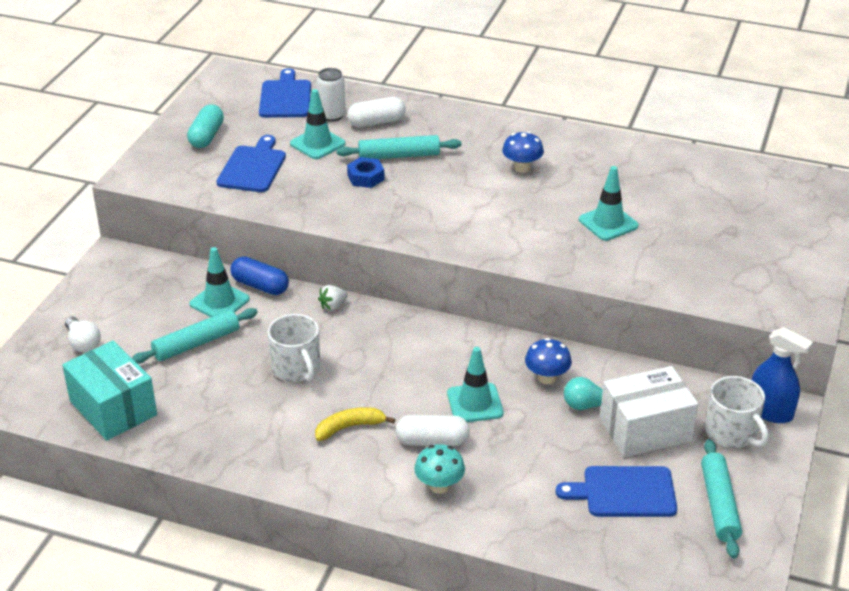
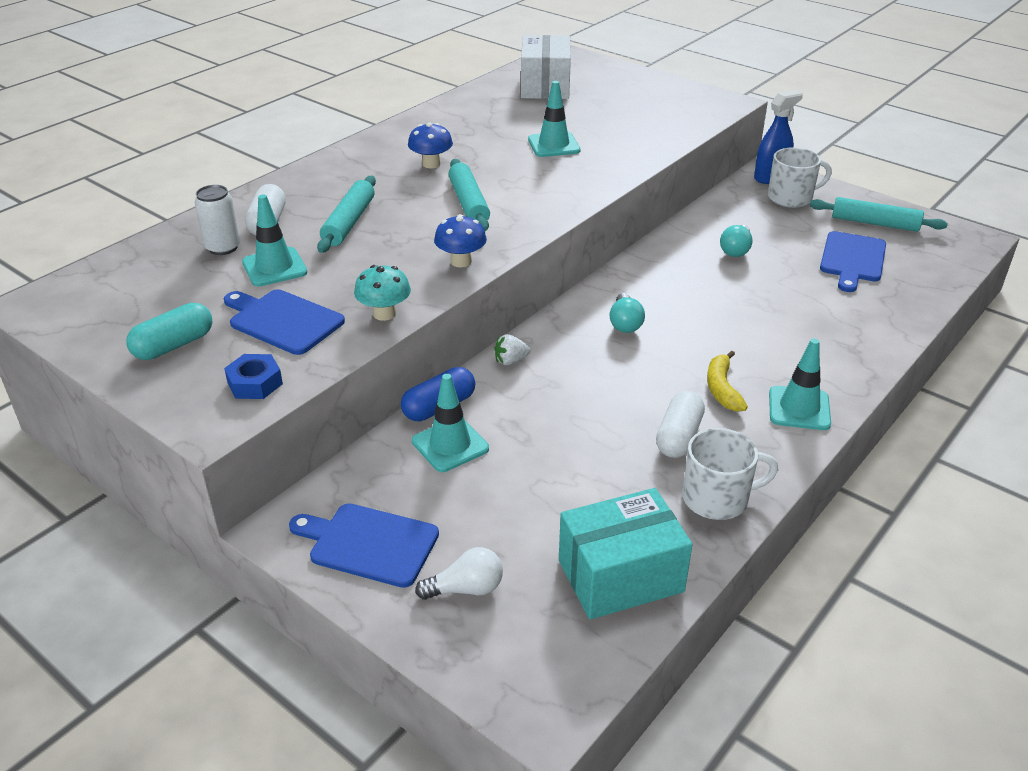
camera: 70 degrees left, 0 degrees up
(196, 343) = (523, 478): turquoise rolling pin -> turquoise rolling pin (468, 203)
(206, 136) = (174, 345): turquoise capsule -> turquoise capsule turned 75 degrees counterclockwise
(285, 97) = (146, 271): blue cutting board -> blue cutting board (369, 544)
(296, 368) = (608, 407): white mug -> white mug (717, 498)
(333, 306) = (510, 361): white strawberry -> white strawberry turned 90 degrees clockwise
(366, 177) = (373, 249): blue nut -> blue nut (255, 383)
(418, 356) = (625, 323): none -> turquoise light bulb
(432, 441) = (759, 342): white capsule -> white capsule (678, 437)
(439, 486) = (825, 351): turquoise mushroom -> turquoise mushroom (384, 314)
(475, 403) = (711, 306): turquoise traffic cone -> turquoise traffic cone (799, 408)
(547, 378) = (689, 261): blue mushroom -> blue mushroom (461, 261)
(645, 430) = (776, 232): white box -> white box (545, 86)

